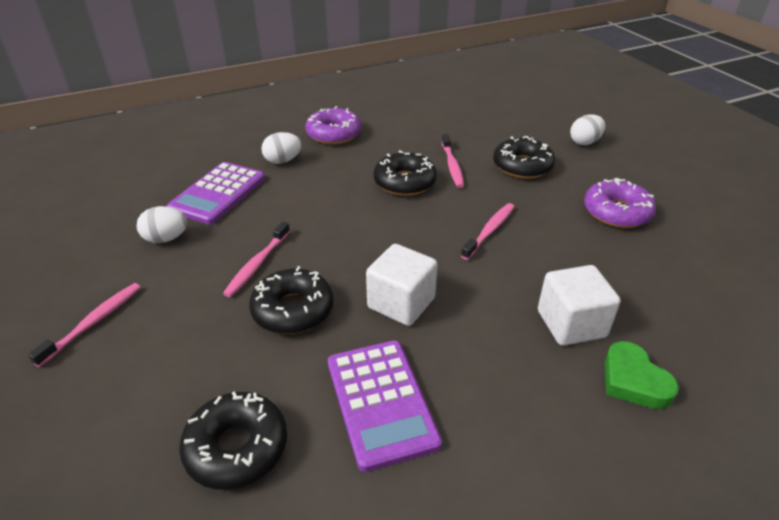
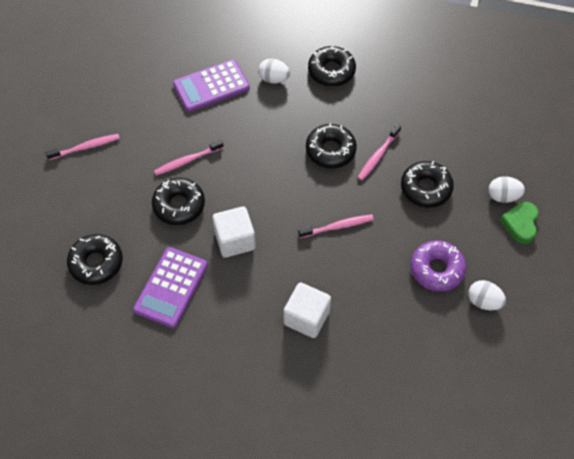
camera: 40 degrees right, 20 degrees up
(166, 239) = (157, 108): white egg -> white egg (483, 301)
(334, 134) = (331, 71): purple donut -> black donut
(633, 381) = (297, 368): green heart -> green heart (520, 224)

